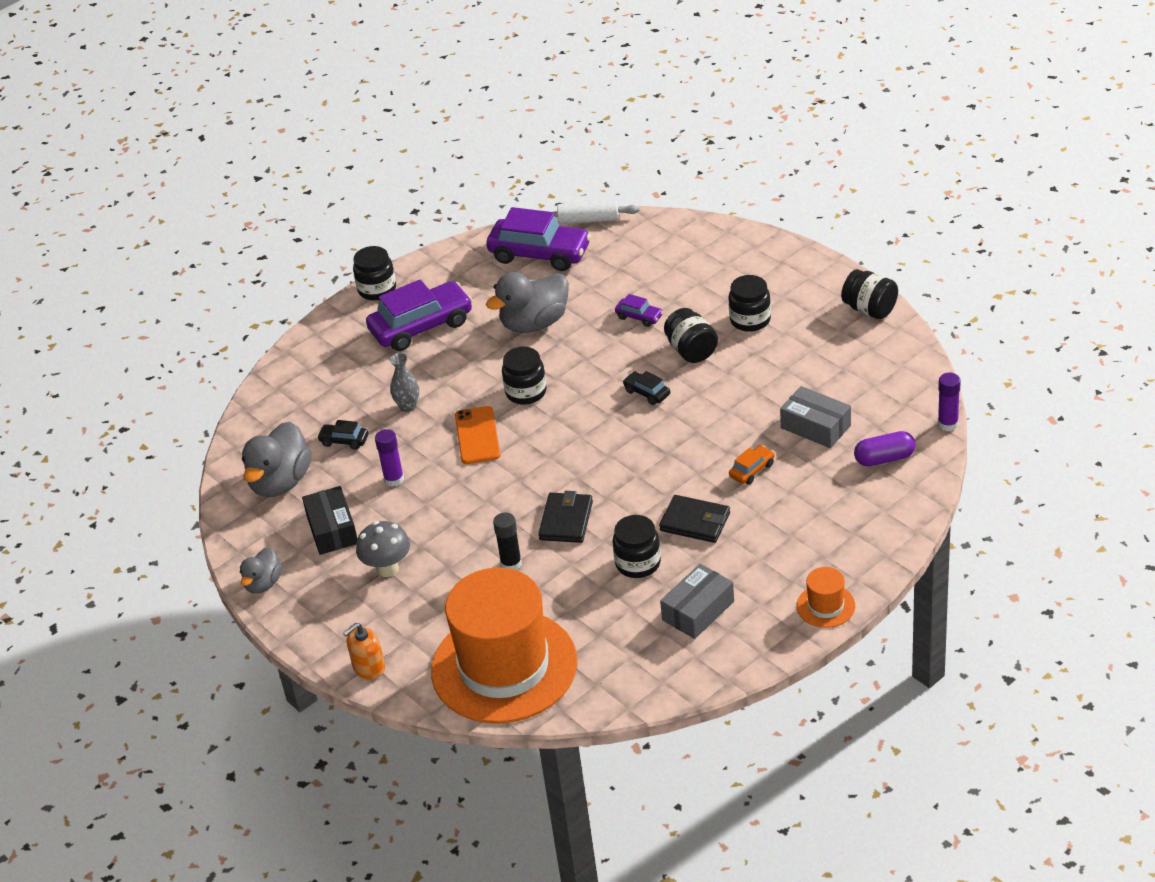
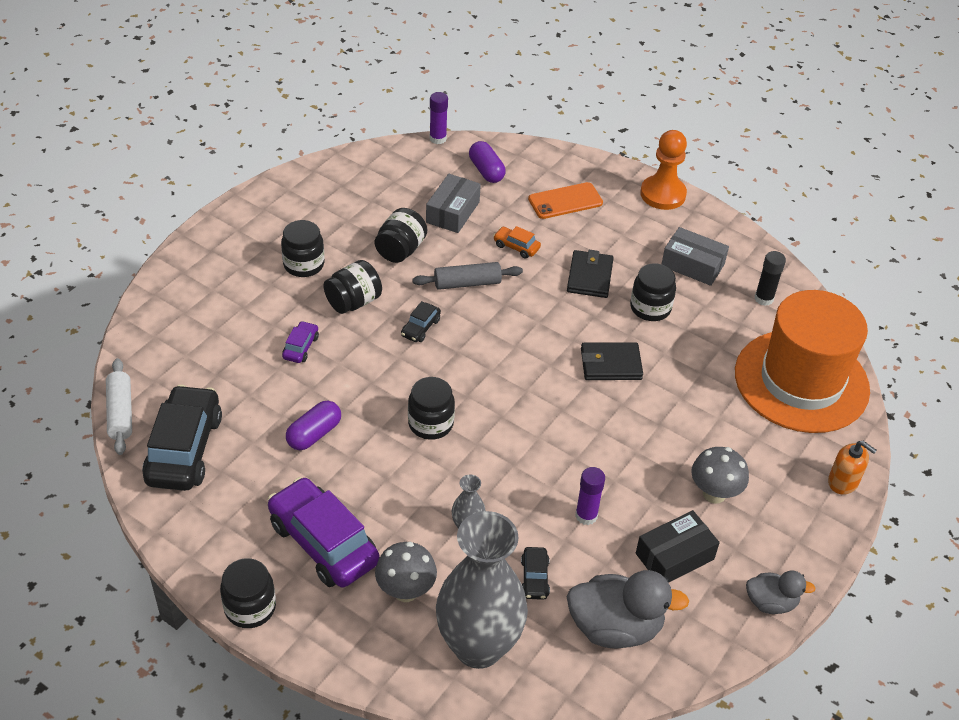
camera: 110 degrees left, 5 degrees up
(296, 404) = (478, 646): none -> grey vase
(360, 368) = (406, 591): none -> grey mushroom
(477, 435) = (505, 454): orange phone -> orange phone (565, 201)
(511, 564) = (677, 396): black glue stick -> black glue stick (763, 299)
(534, 323) = (314, 434): grey duck -> purple capsule
(540, 254) = (184, 449): purple car -> black car
(703, 429) = (467, 283): none -> grey rolling pin
(825, 606) = (663, 194): orange hat -> orange pawn
(869, 309) = (286, 188): black jar -> black jar (400, 250)

